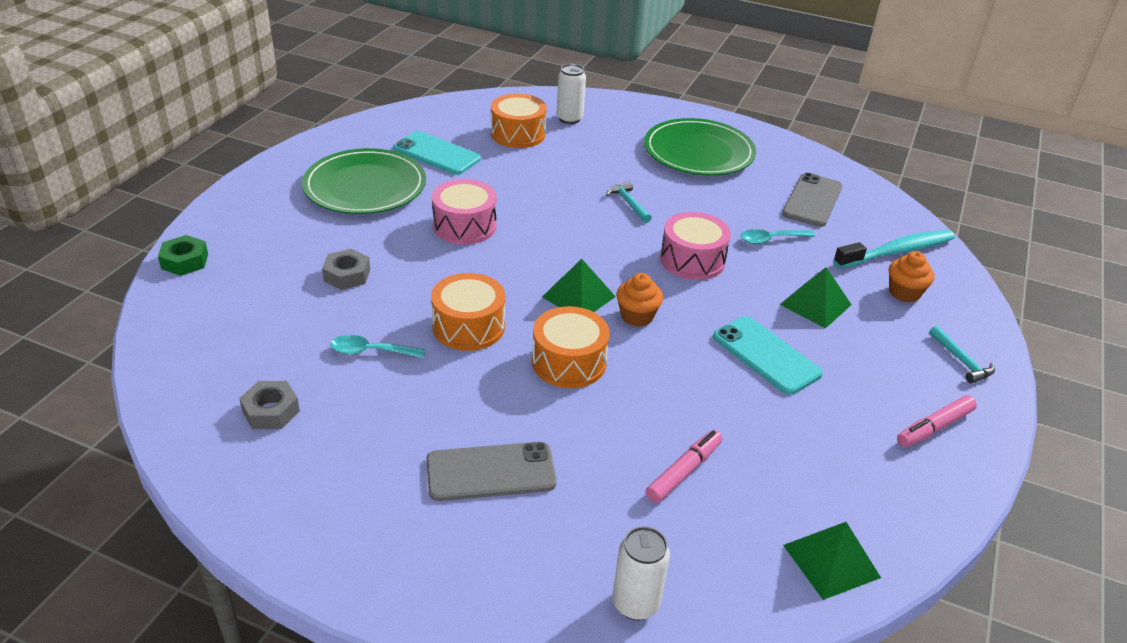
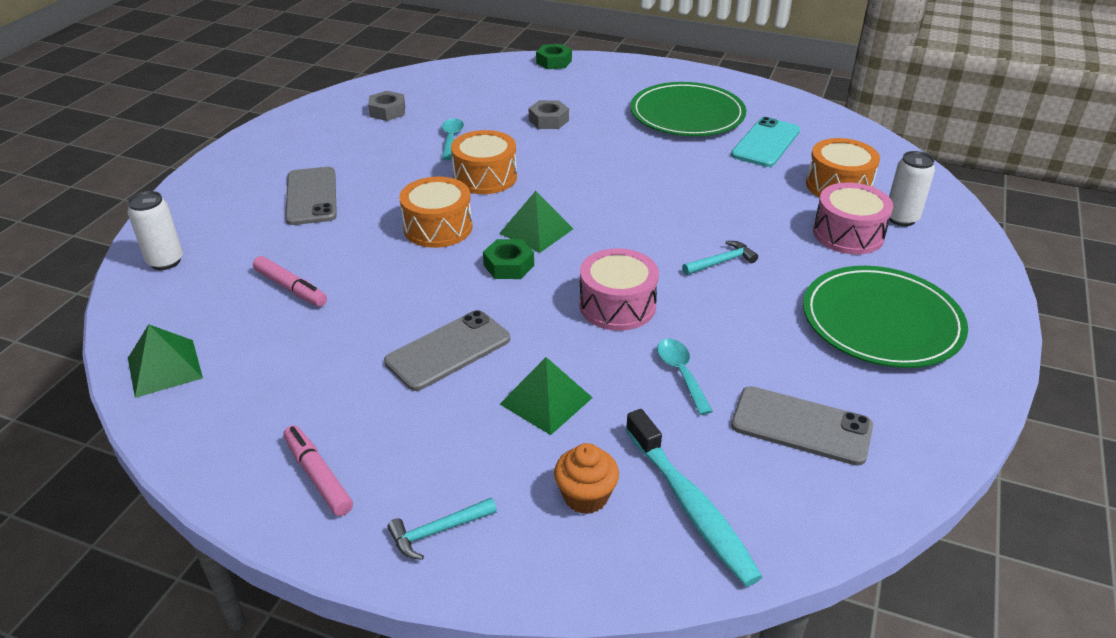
camera: 90 degrees right, 0 degrees up
(464, 226) = (639, 166): pink drum -> pink drum (848, 234)
(637, 316) = (508, 265): orange cupcake -> green nut
(766, 355) = (448, 350): turquoise phone -> grey phone

